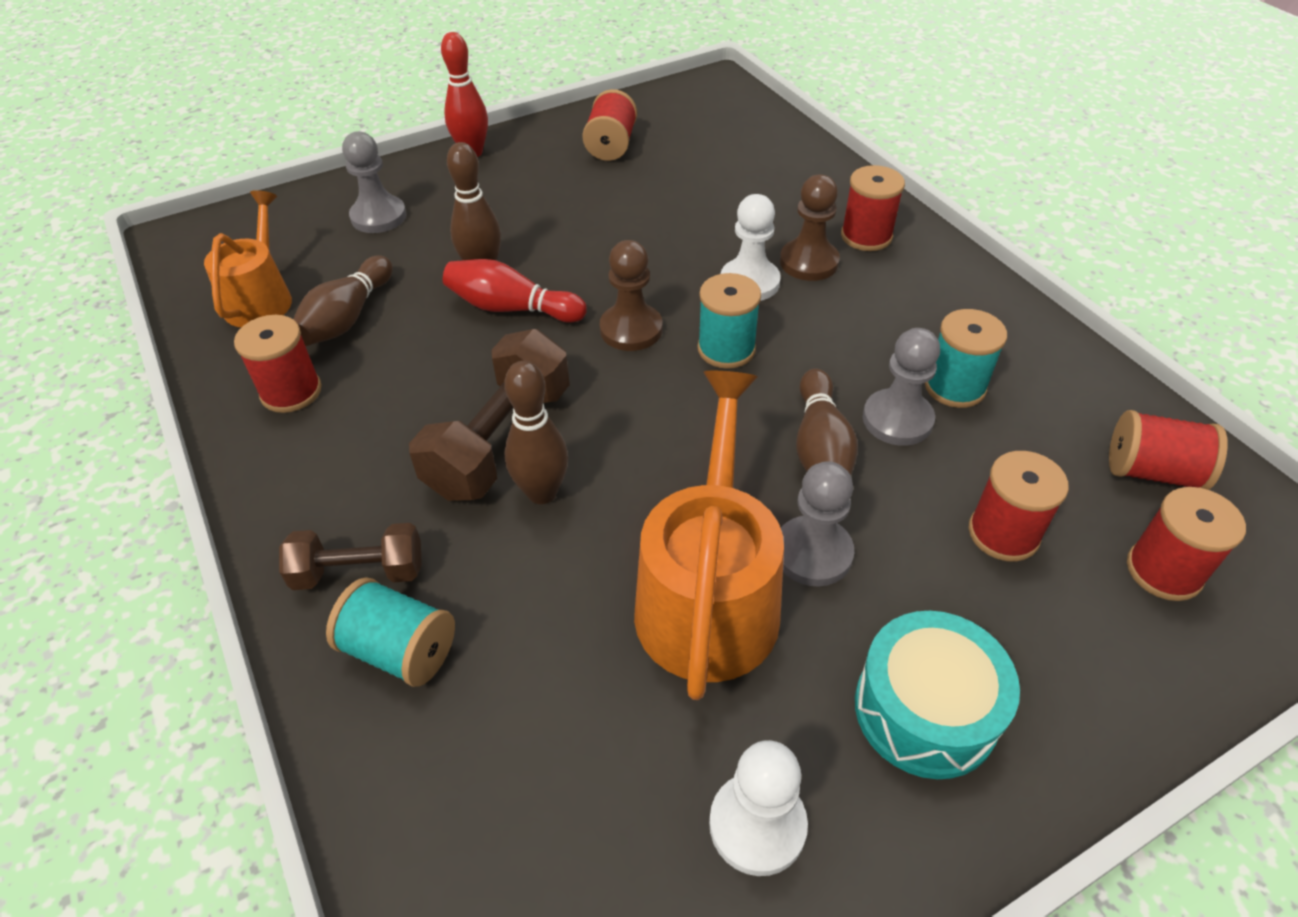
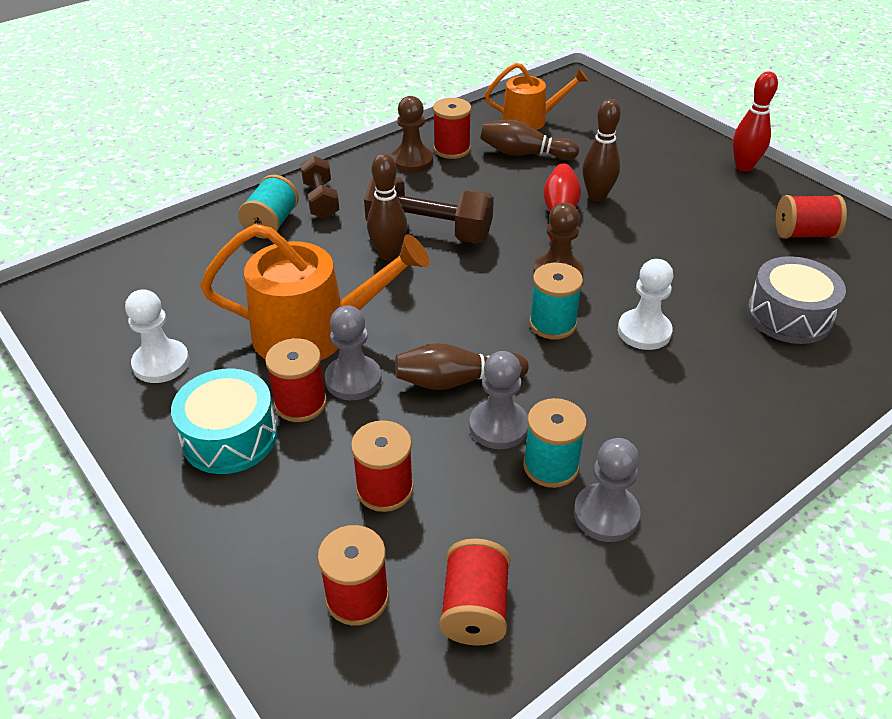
camera: 80 degrees right, 5 degrees down
(378, 217) = (636, 143): grey pawn -> grey pawn (606, 514)
(739, 186) = (789, 315): none -> grey drum
(809, 262) = (691, 367): brown pawn -> brown pawn (412, 161)
(866, 236) = (754, 406): red spool -> red spool (300, 403)

